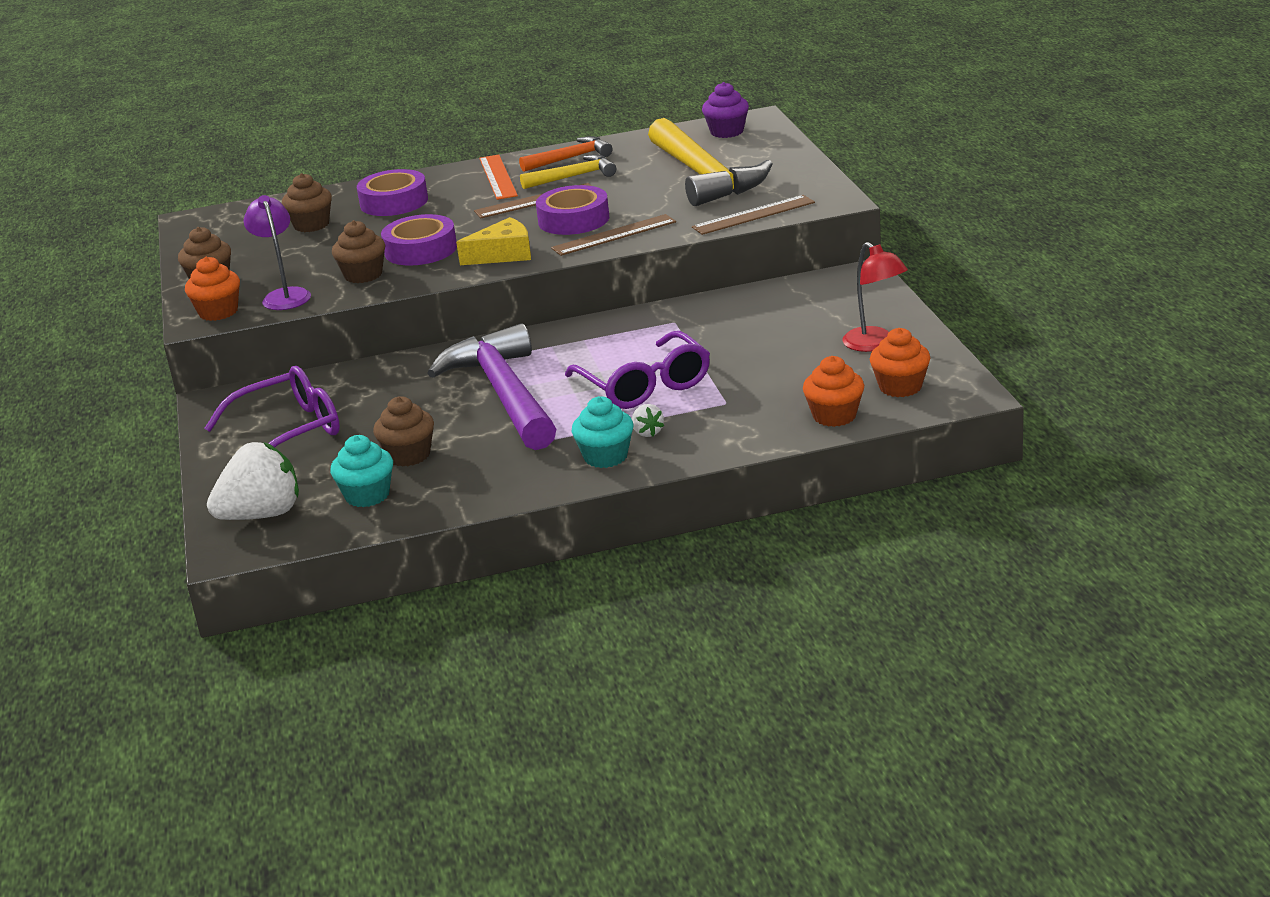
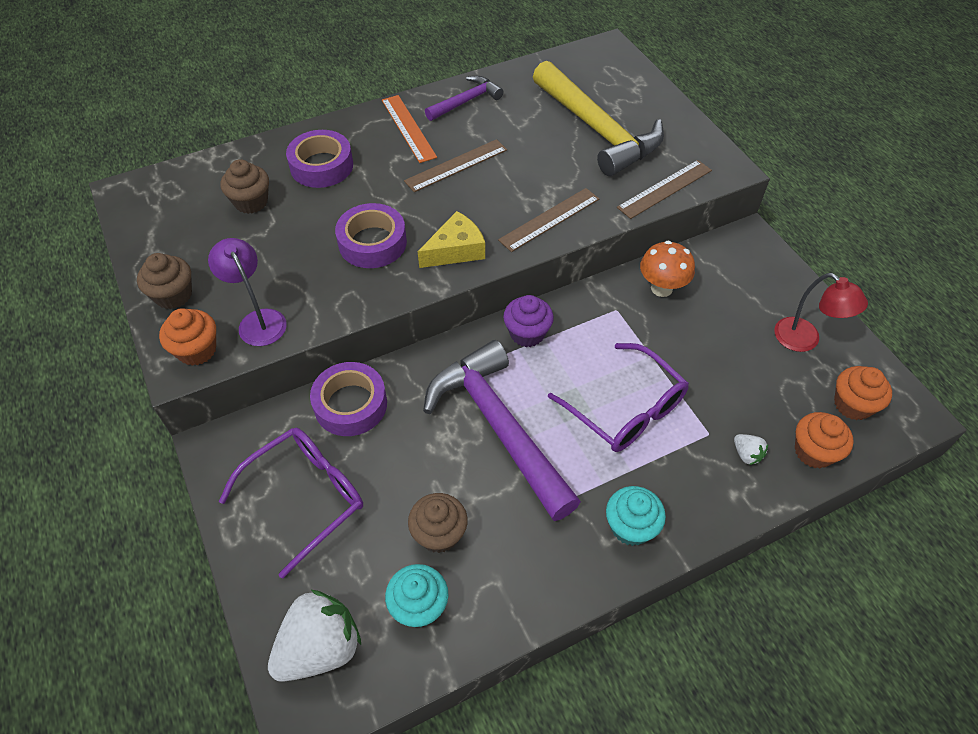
camera: 15 degrees left, 25 degrees up
(363, 275) = (328, 285): brown cupcake -> none
(570, 158) = (466, 101): orange hammer -> purple hammer
(573, 177) = (479, 129): yellow hammer -> none
(573, 220) = (503, 195): purple tape -> purple tape (350, 404)
(647, 432) = (655, 485): white strawberry -> white strawberry (746, 454)
(727, 132) = (592, 65): purple cupcake -> purple cupcake (527, 333)
(734, 308) = (661, 288): none -> orange mushroom

